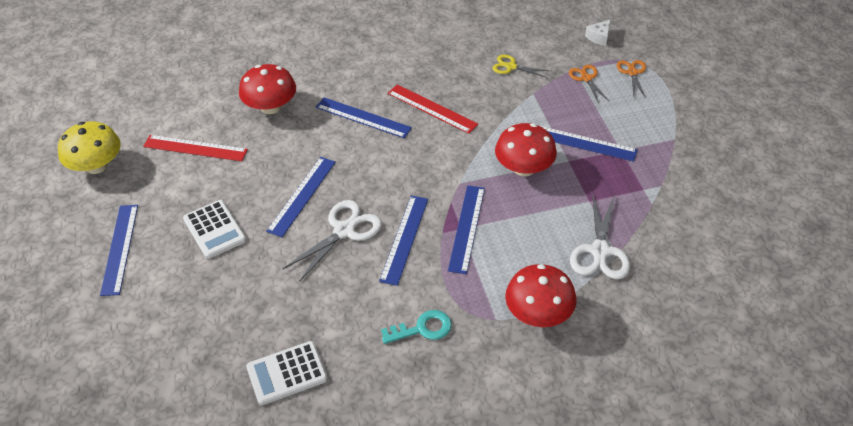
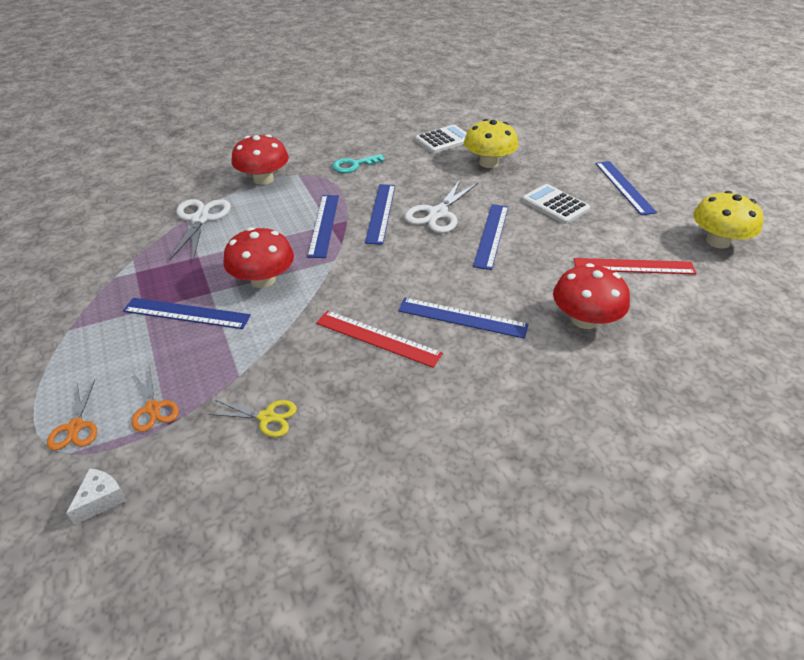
camera: 170 degrees right, 5 degrees down
(249, 312) = (488, 163): none -> yellow mushroom

